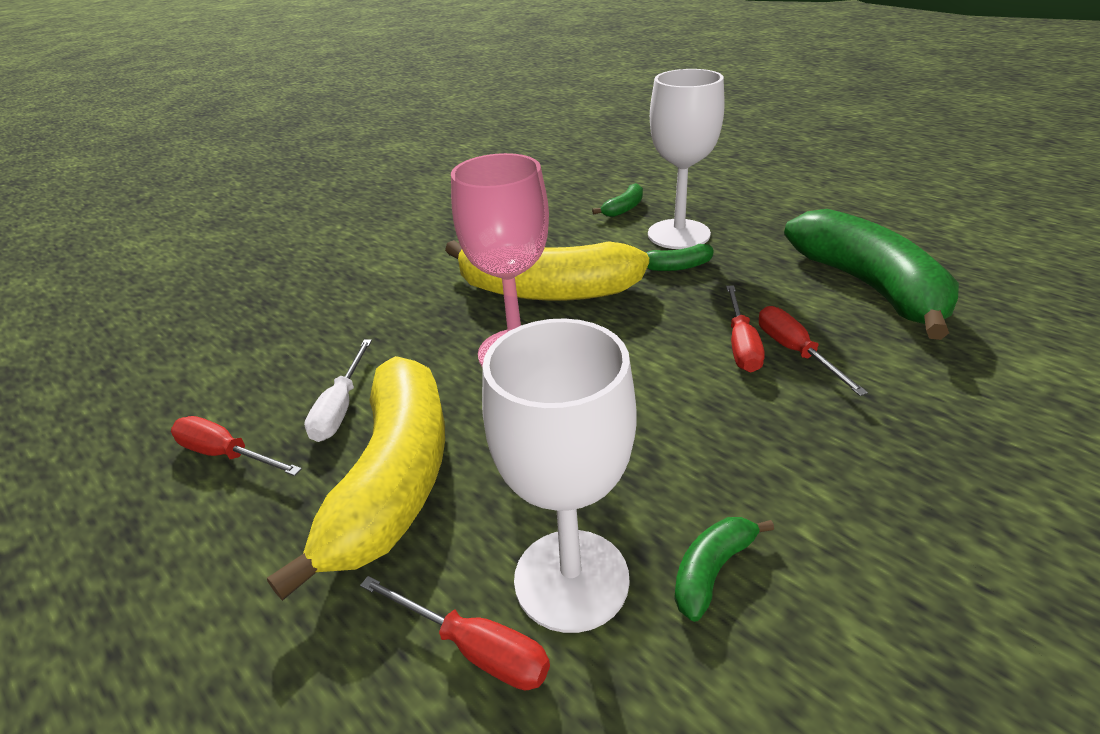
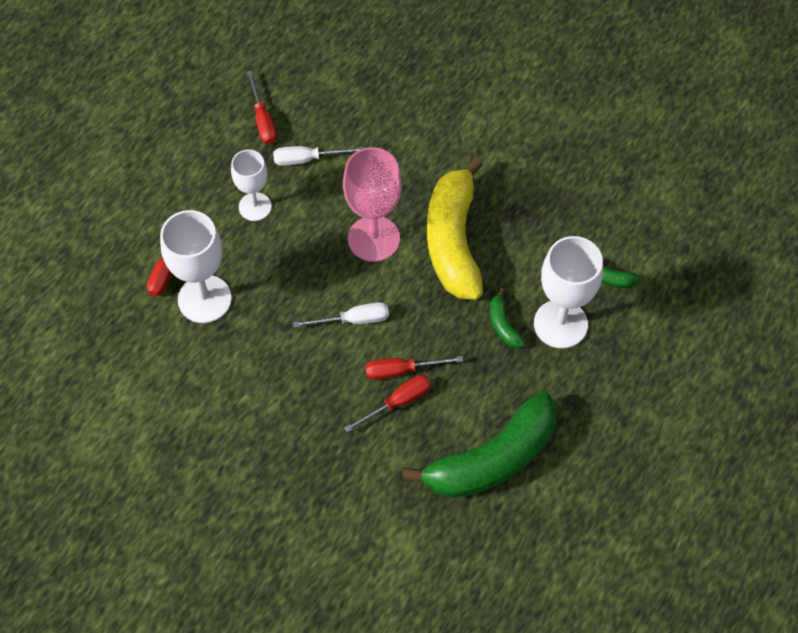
camera: 75 degrees right, 25 degrees up
(226, 454) = (262, 120): red screwdriver -> red screwdriver turned 150 degrees clockwise
(394, 480) = (255, 207): yellow banana -> white goblet
(652, 382) = (353, 320): none -> white screwdriver
(712, 570) = (216, 356): green banana -> none

